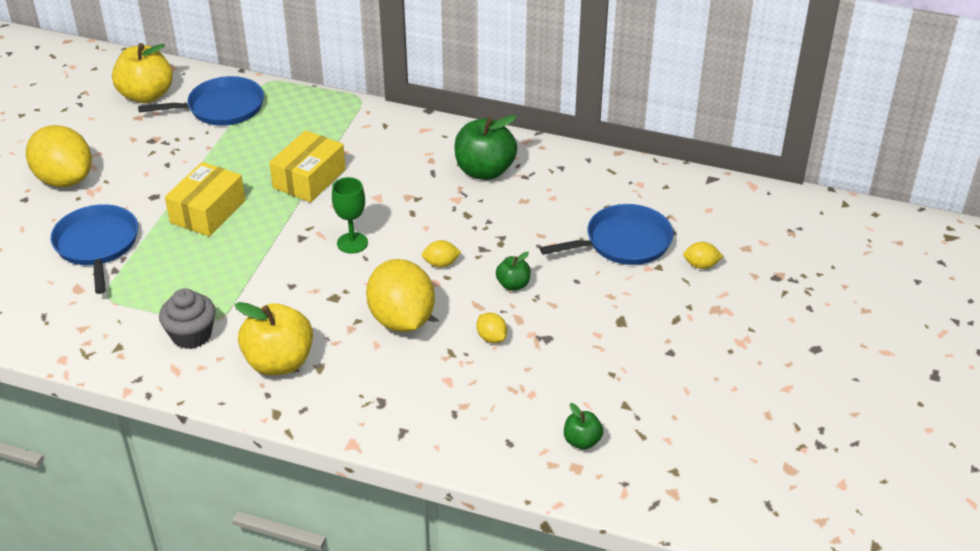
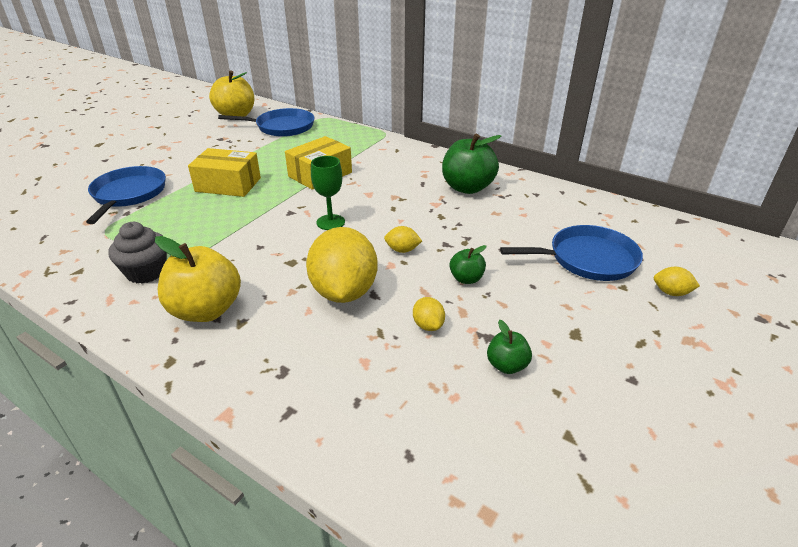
camera: 15 degrees right, 5 degrees down
(65, 179) = (142, 152): yellow lemon -> none
(208, 212) = (228, 185): yellow box -> yellow box turned 60 degrees clockwise
(582, 441) = (503, 475): green apple -> green apple (506, 365)

